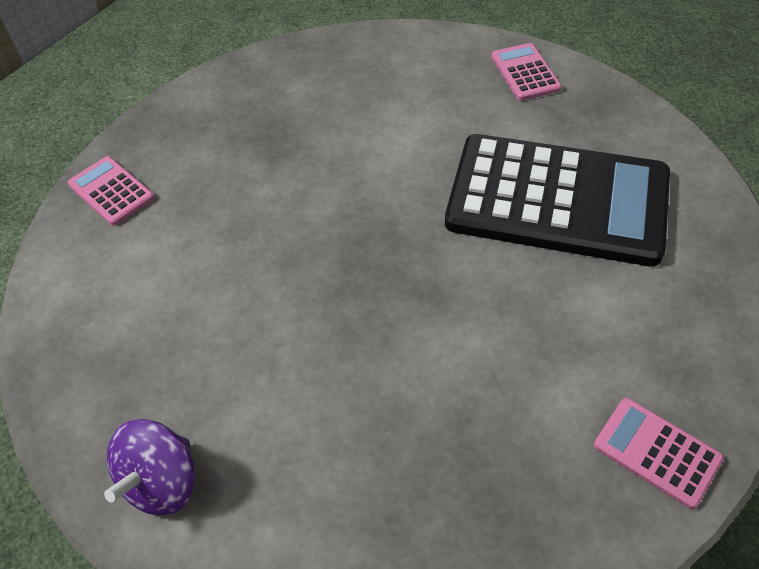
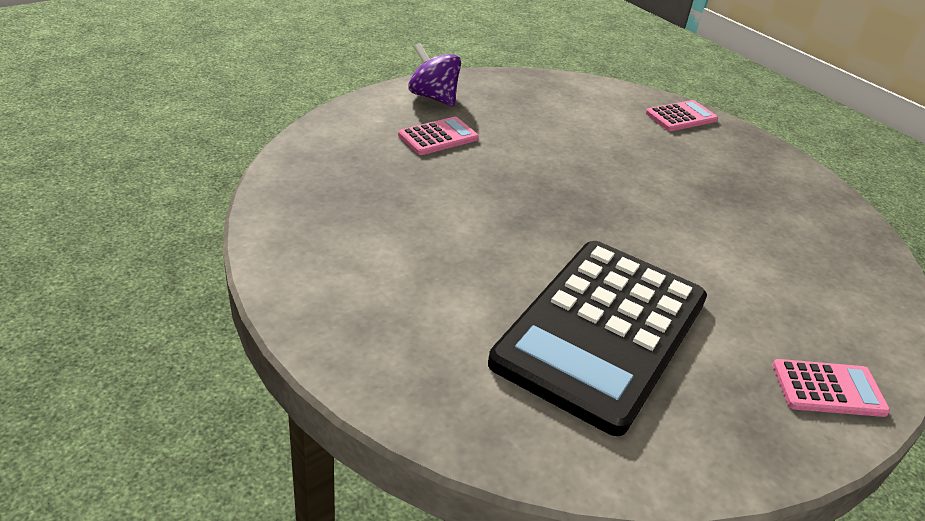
camera: 100 degrees right, 15 degrees down
(657, 452) = (310, 278): pink calculator -> pink calculator (438, 137)

